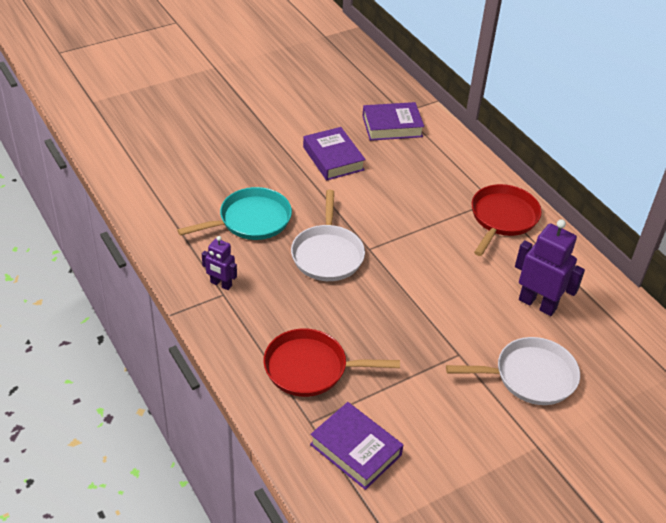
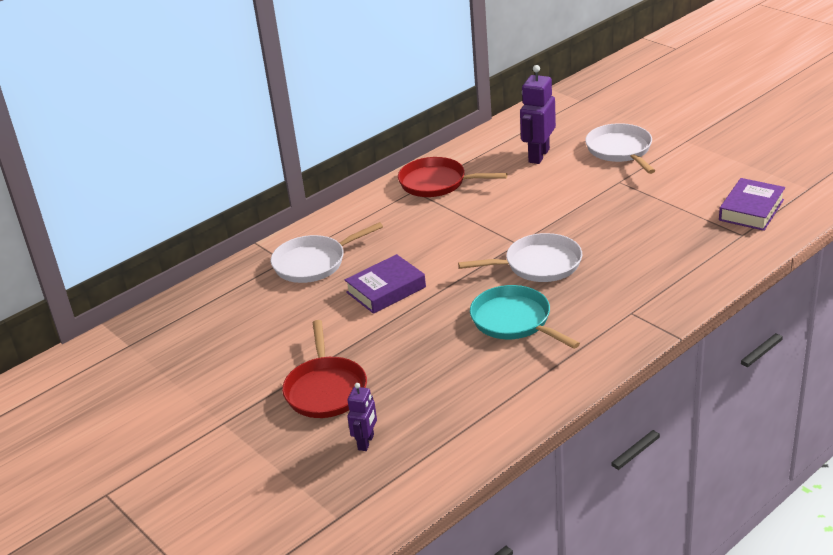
camera: 95 degrees left, 10 degrees down
(221, 284) = (618, 317): purple robot -> purple robot (366, 442)
(310, 368) = (686, 246): red pan -> red pan (325, 389)
(392, 126) = (313, 263): purple book -> white pan

